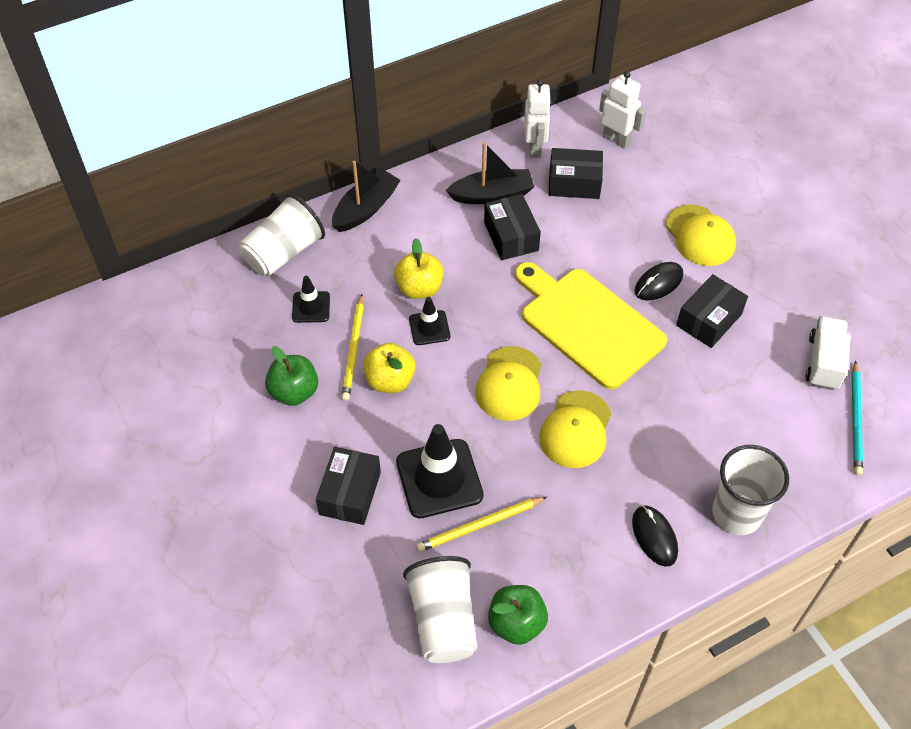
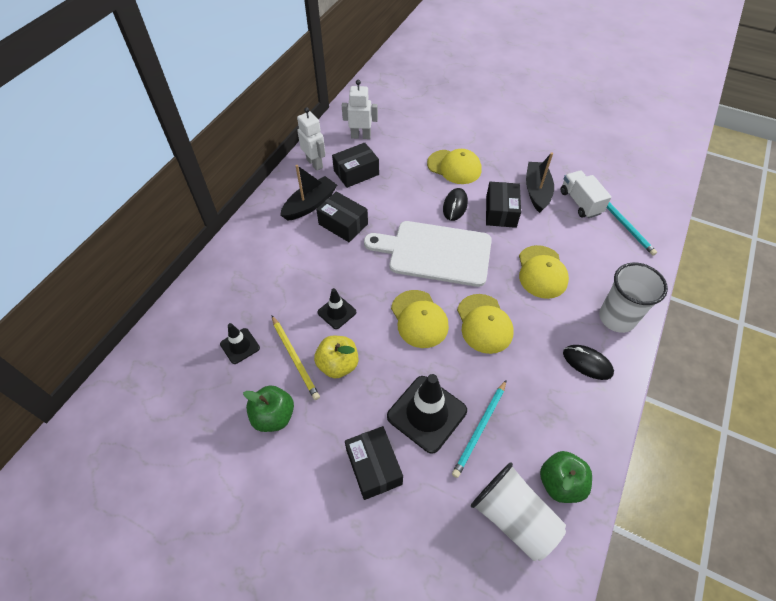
camera: 35 degrees left, 0 degrees up
(284, 253) = (189, 318): white cup -> none
(366, 208) = (229, 256): black boat -> black boat (537, 191)
(419, 288) = (309, 289): yellow apple -> none
(479, 525) = (480, 429): yellow pencil -> turquoise pencil
(588, 324) = (435, 253): yellow cutting board -> white cutting board
(694, 414) = (542, 272): none -> yellow cap

